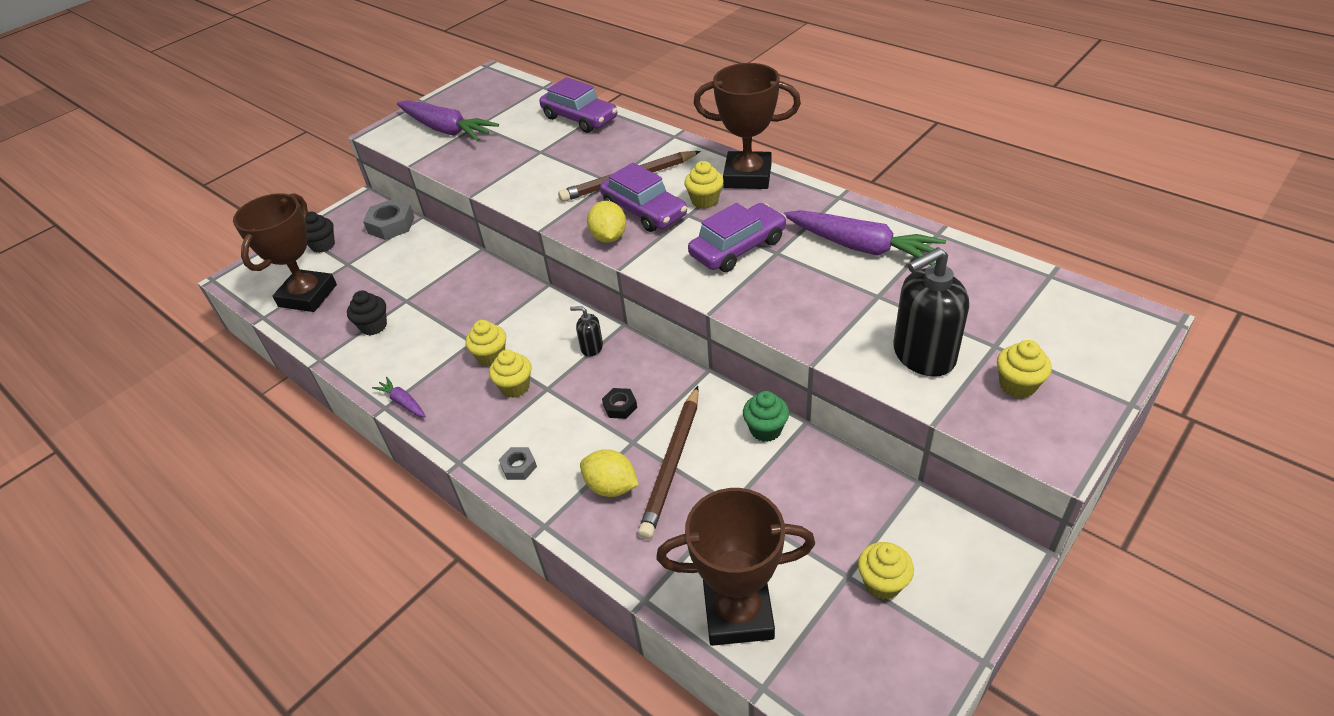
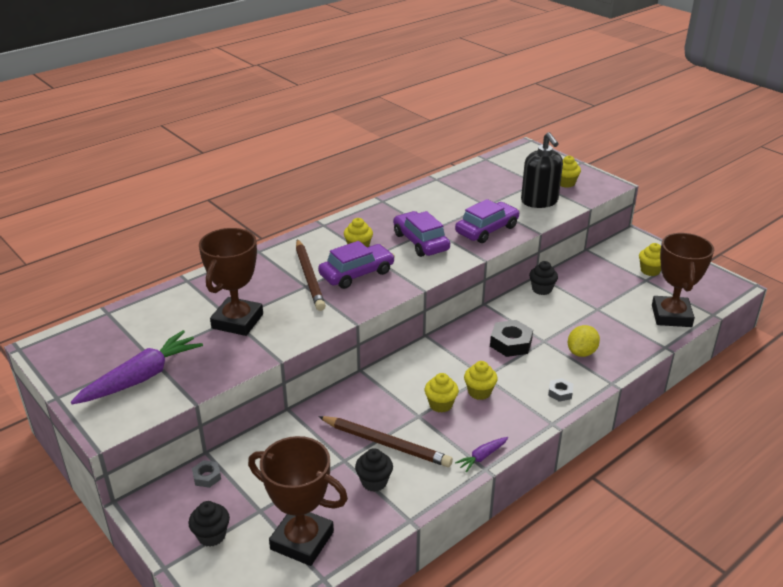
camera: 85 degrees left, 10 degrees down
(391, 225) = (207, 477): grey nut -> grey nut, size x0.56
(580, 118) = (190, 294): purple car -> purple car (487, 230)
(591, 347) = (446, 352): black soap dispenser -> none
(609, 237) = (383, 291): yellow lemon -> none
(620, 406) = (511, 343): black nut -> black nut, size x1.79
(671, 464) = (565, 327): brown pencil -> brown pencil (386, 444)
(747, 176) = (337, 228): brown trophy -> brown trophy (237, 321)
(765, 430) = (541, 289): green cupcake -> black cupcake
(861, 247) = (439, 202): purple carrot -> none

